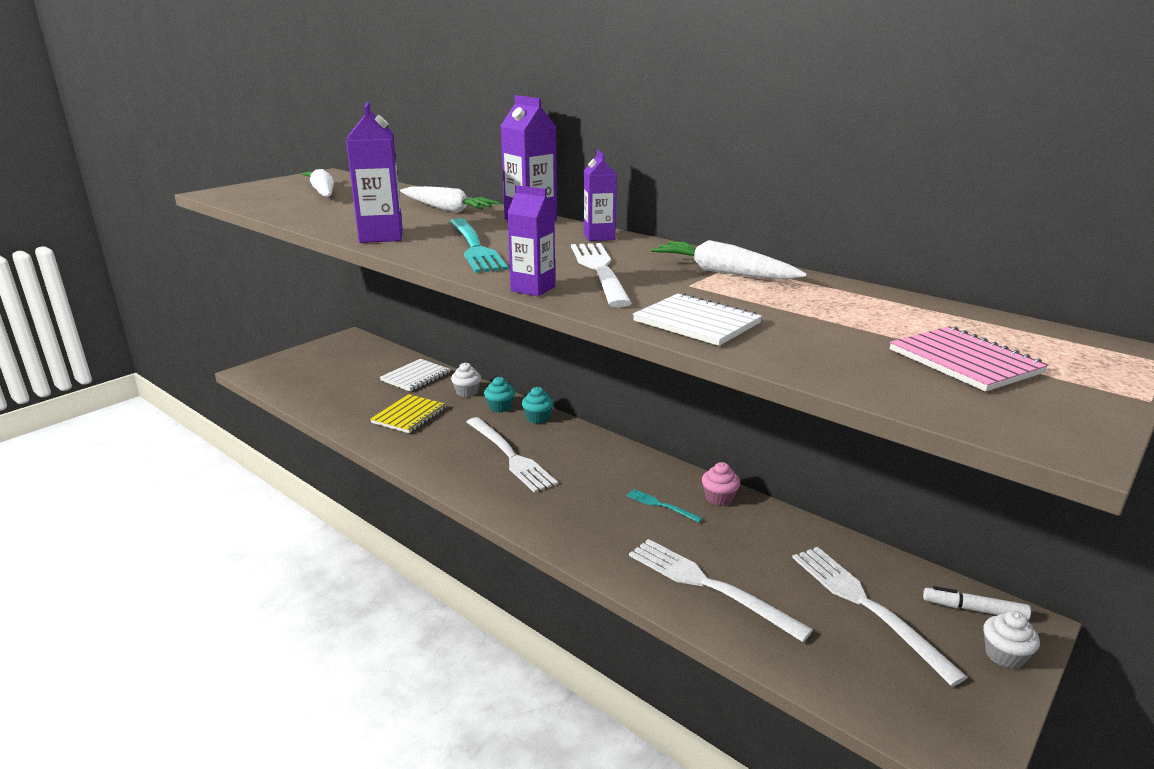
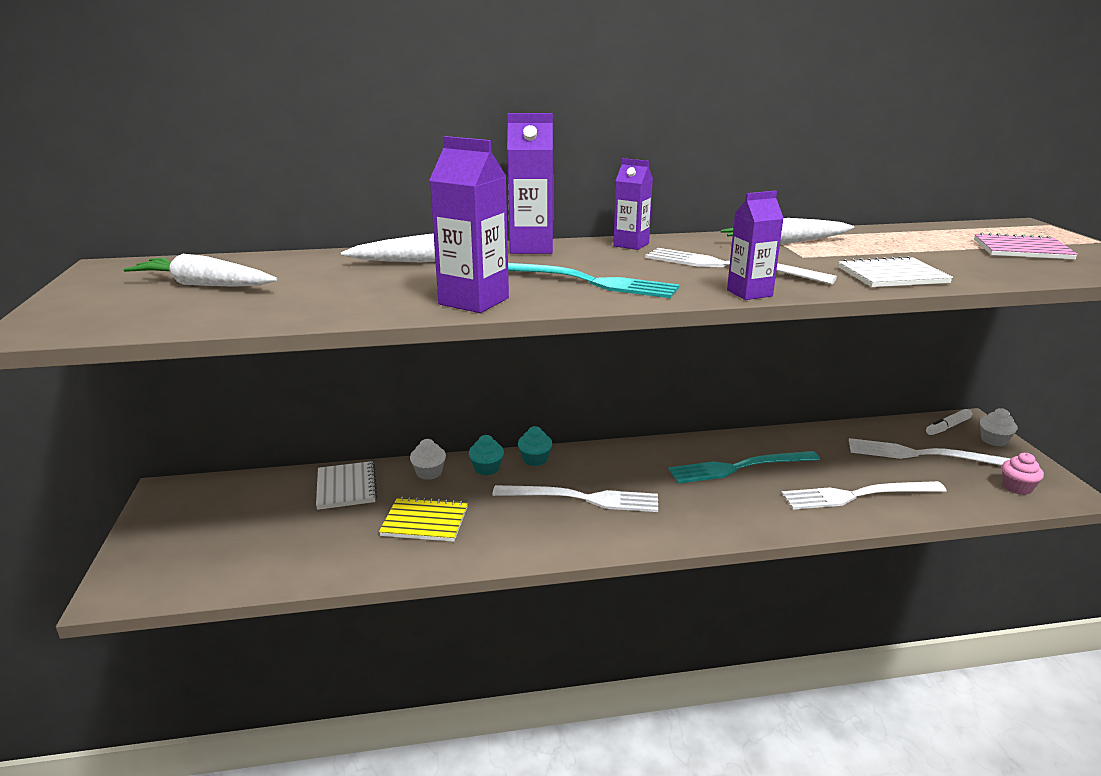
camera: 50 degrees left, 0 degrees up
(409, 415) = (425, 521): yellow notebook -> yellow notebook turned 60 degrees counterclockwise
(661, 505) = (739, 467): turquoise fork -> turquoise fork, size x2.07
(719, 498) = (754, 442): pink cupcake -> pink cupcake (1017, 487)

